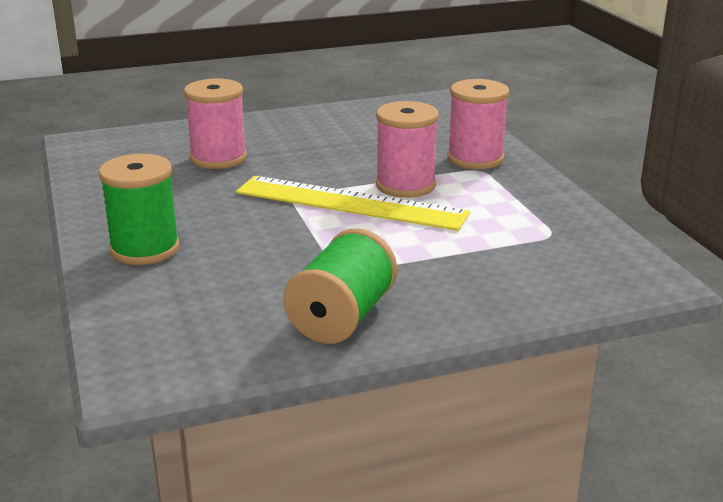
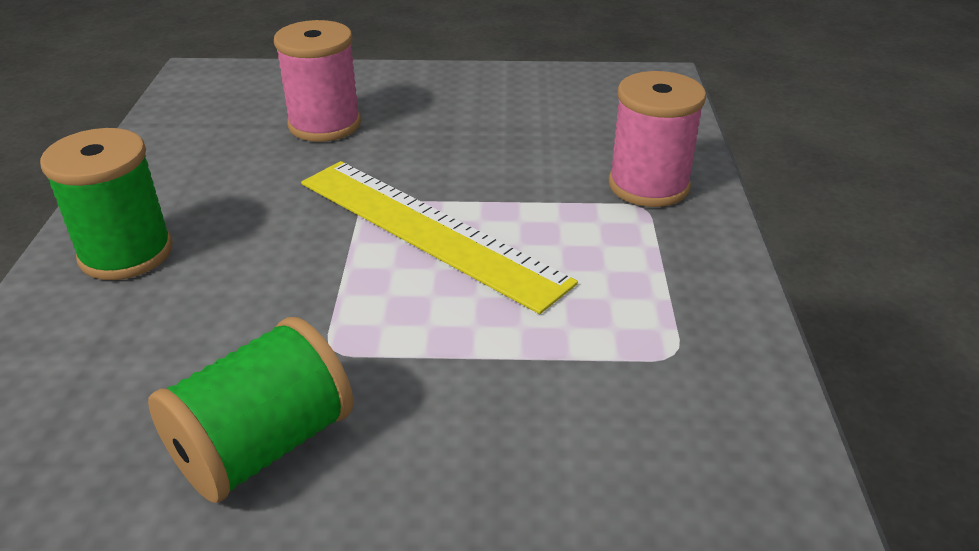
camera: 20 degrees right, 10 degrees up
(405, 185) = (522, 214): pink spool -> none

